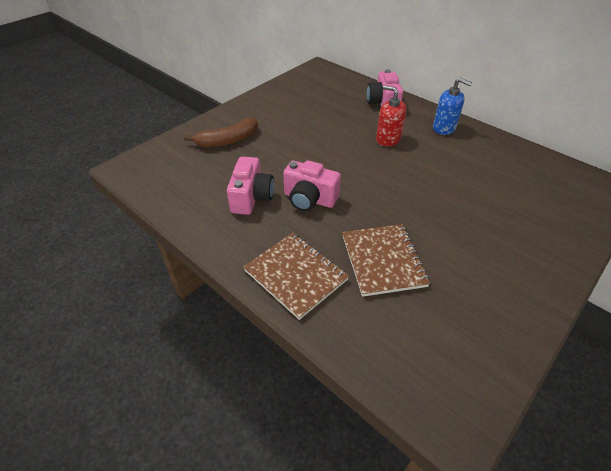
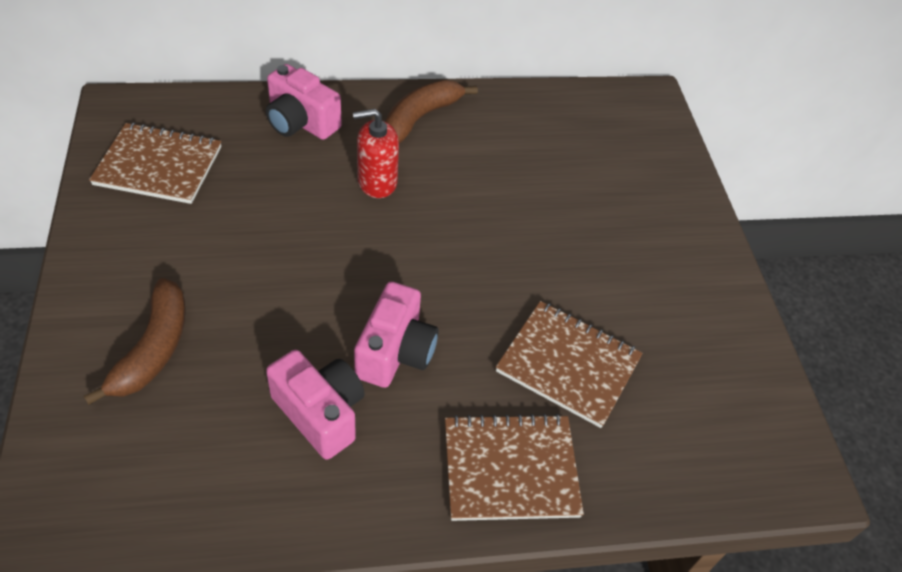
camera: 55 degrees left, 5 degrees up
(307, 90) = (158, 166): none -> brown notebook
(309, 199) = (395, 352): pink camera -> pink camera turned 45 degrees counterclockwise
(444, 128) = (421, 117): blue soap dispenser -> brown banana

